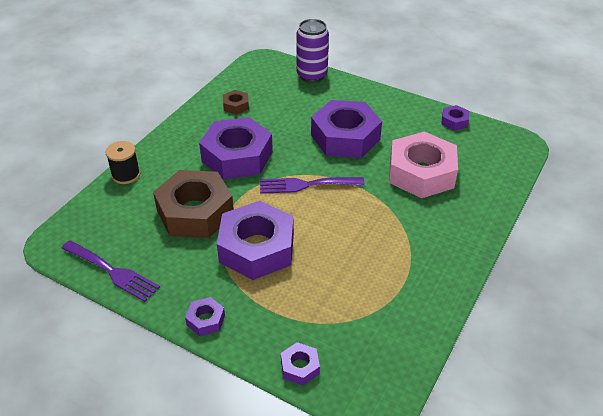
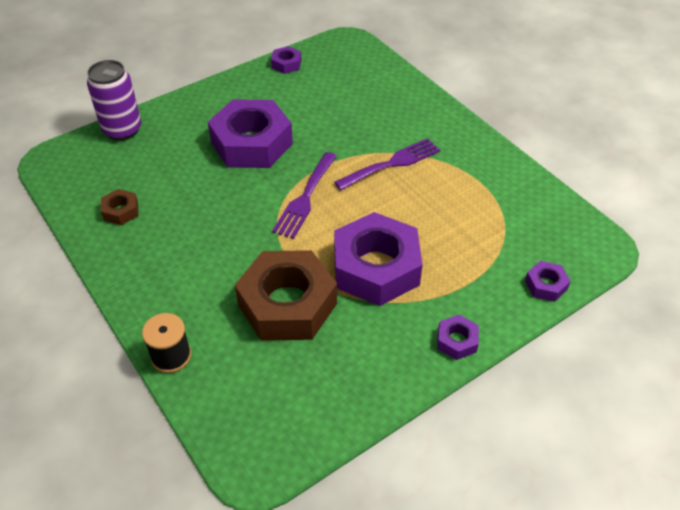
camera: 65 degrees left, 5 degrees up
(113, 272) = (341, 411): purple fork -> purple fork (392, 163)
(237, 156) = (217, 239): purple nut -> none
(421, 173) = (344, 113): pink nut -> none

